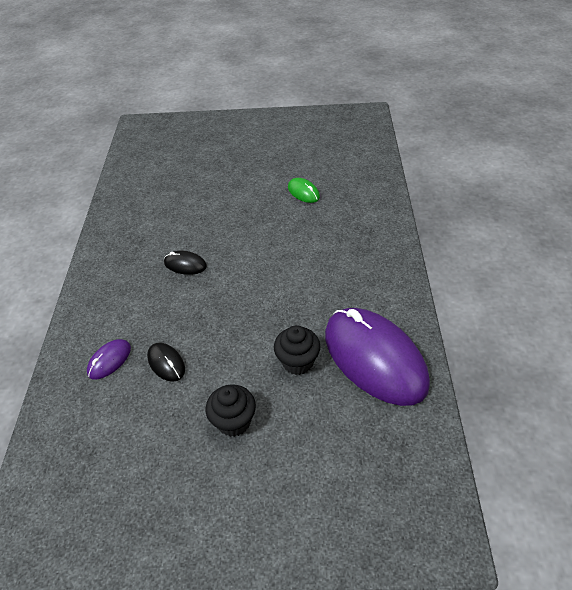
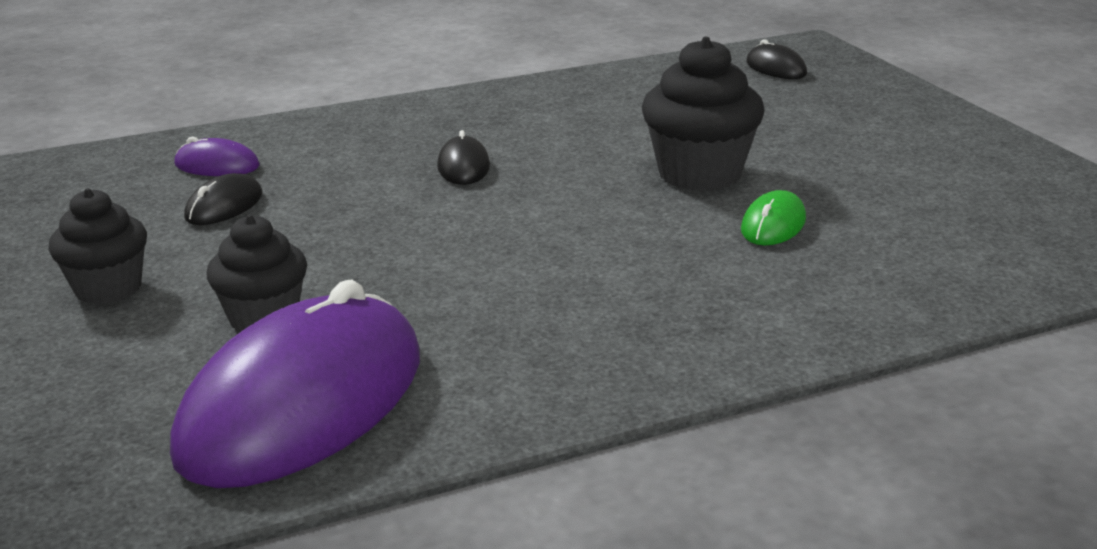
camera: 65 degrees right, 20 degrees down
(156, 141) = (776, 68): none -> black mouse
(247, 196) = (699, 174): none -> black cupcake

